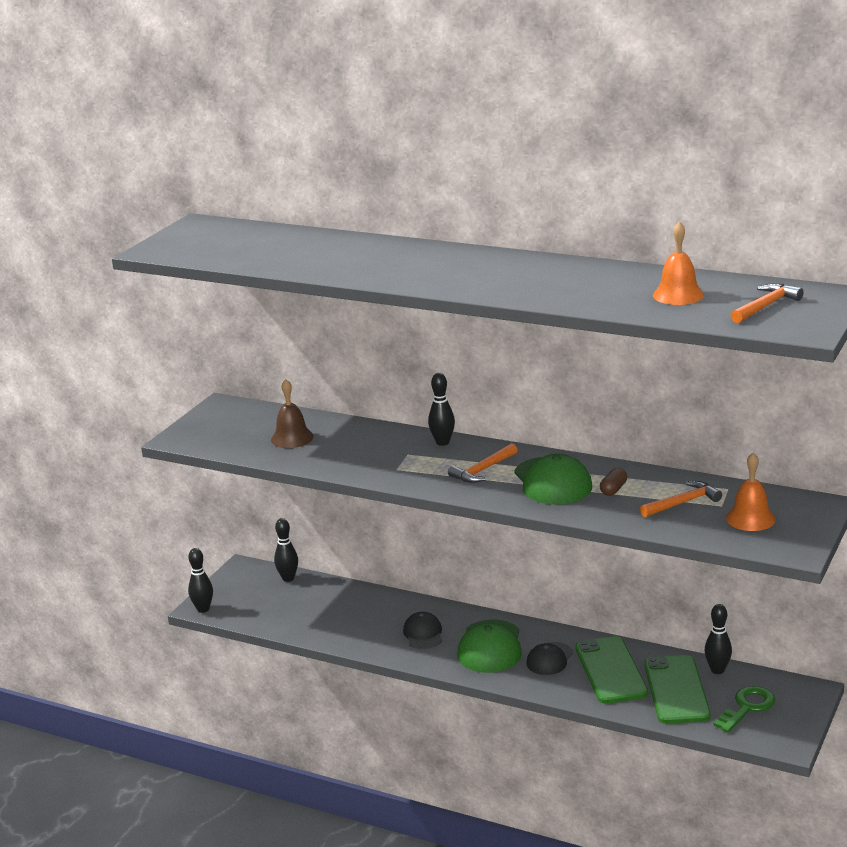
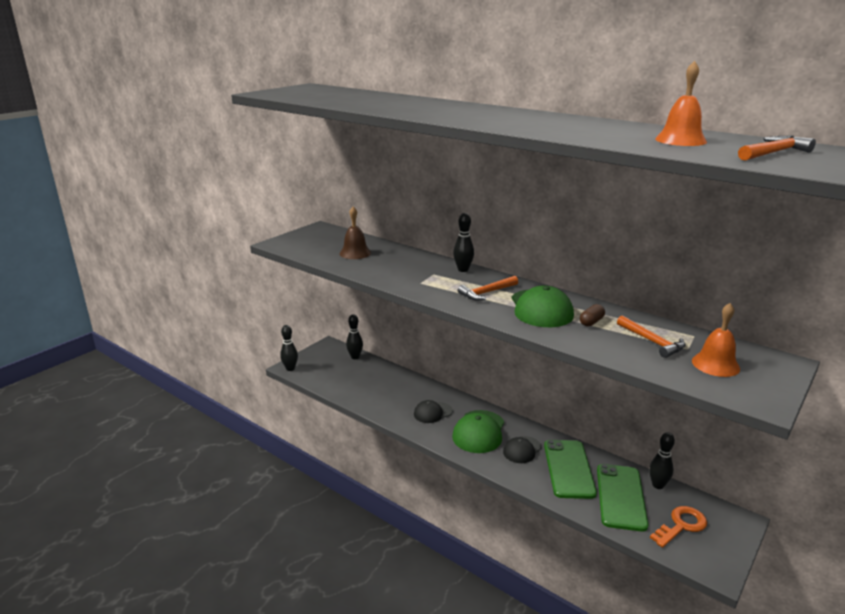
camera: 10 degrees right, 0 degrees up
(423, 634) = (433, 413): black cap -> black cap turned 120 degrees counterclockwise
(683, 503) = (652, 341): orange hammer -> orange hammer turned 75 degrees clockwise
(747, 707) = (681, 525): green key -> orange key

